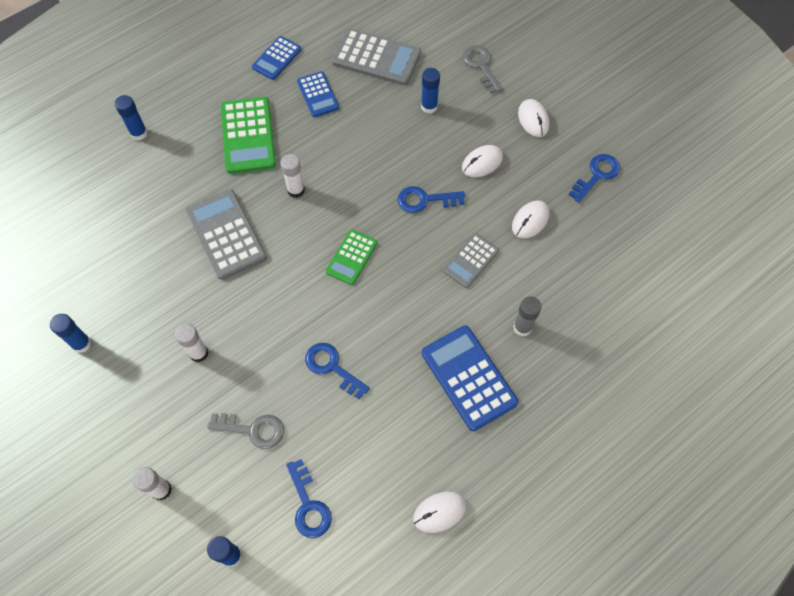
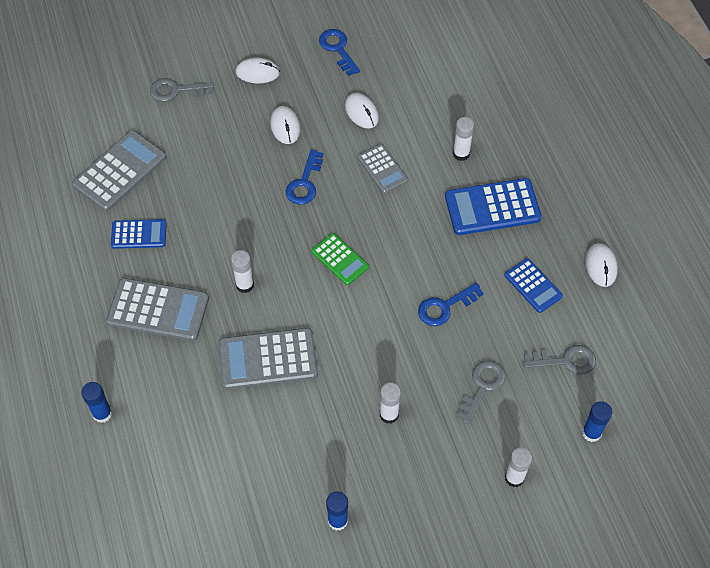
camera: 70 degrees left, 5 degrees down
(248, 135) = (158, 310): green calculator -> grey calculator
(277, 58) = (71, 258): blue calculator -> blue calculator (533, 286)
(308, 505) = (565, 361): blue key -> grey key
(429, 106) = (202, 146): blue glue stick -> none
(522, 327) = (461, 154): grey glue stick -> white glue stick

